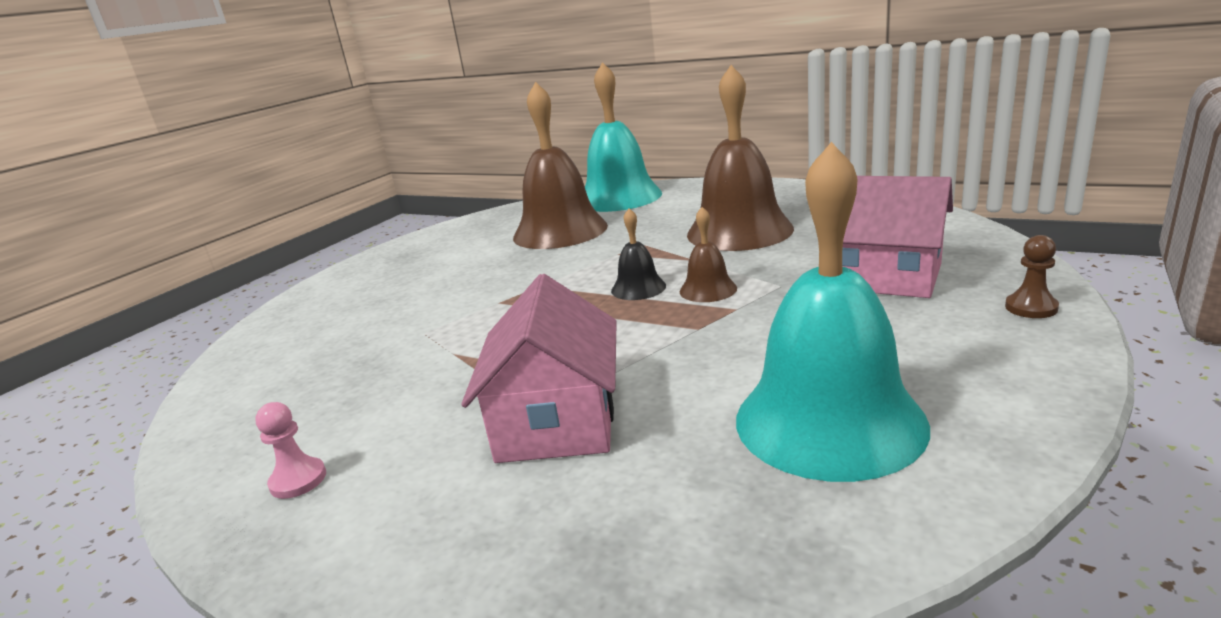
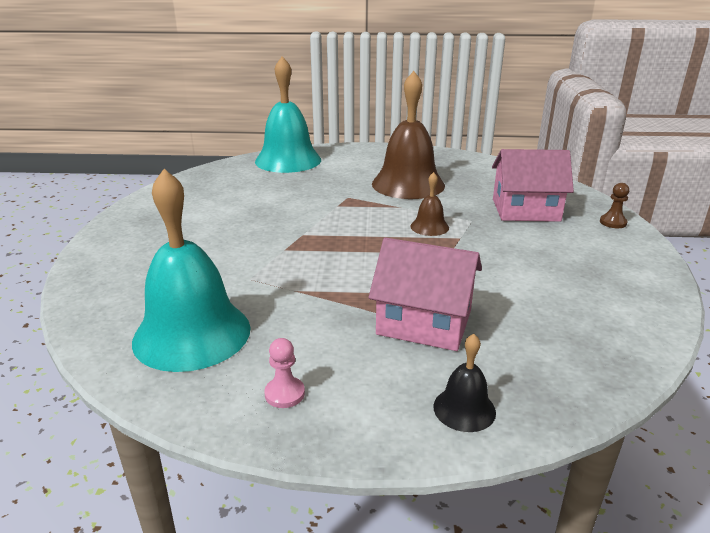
camera: 30 degrees left, 5 degrees up
(557, 421) = (424, 322): pink house -> pink house turned 45 degrees counterclockwise
(560, 231) = (270, 190): brown bell -> none
(638, 288) = (381, 229): black bell -> black bell (464, 409)
(829, 421) = (574, 296): turquoise bell -> turquoise bell (192, 334)

